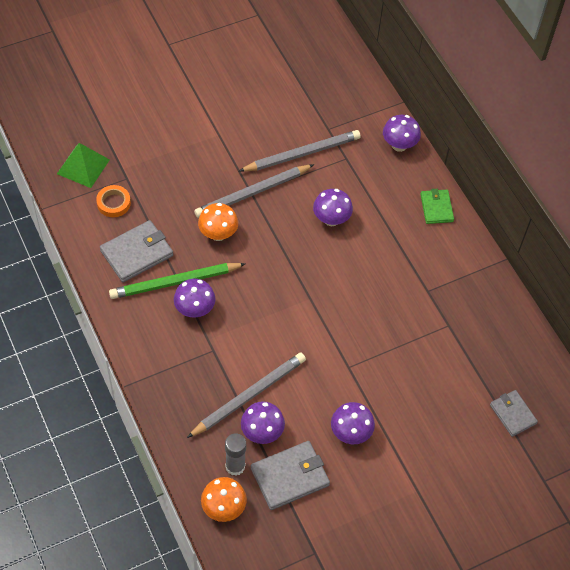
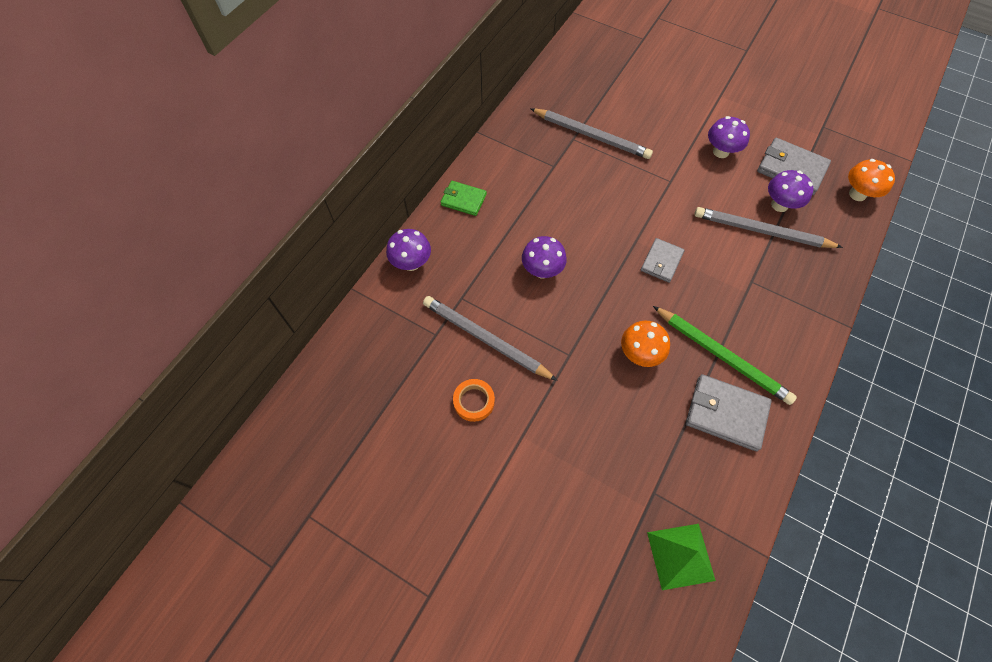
camera: 120 degrees left, 5 degrees up
(113, 203) = (694, 482): orange tape -> orange tape (474, 401)
(195, 309) = (731, 321): purple mushroom -> none
(235, 466) = (822, 206): grey glue stick -> none
(253, 193) = (568, 354): grey pencil -> grey pencil (591, 136)
(436, 208) = (463, 200): green wallet -> green wallet turned 60 degrees clockwise
(513, 414) = (611, 72): grey wallet -> grey wallet (661, 261)

